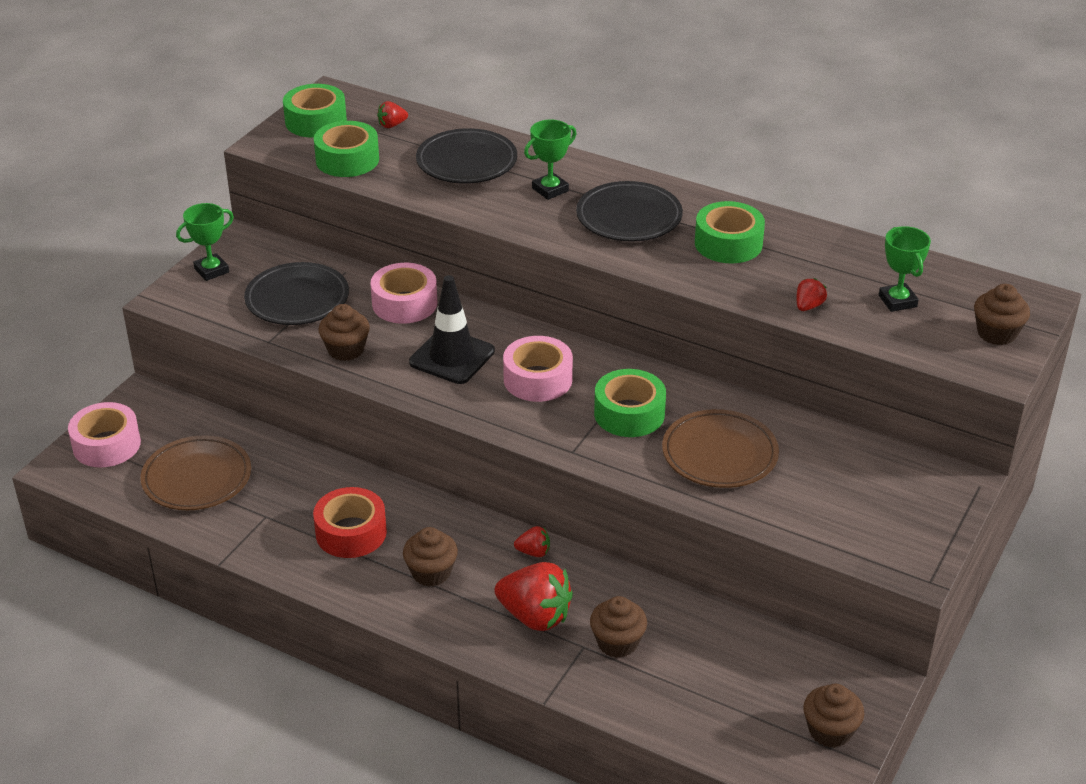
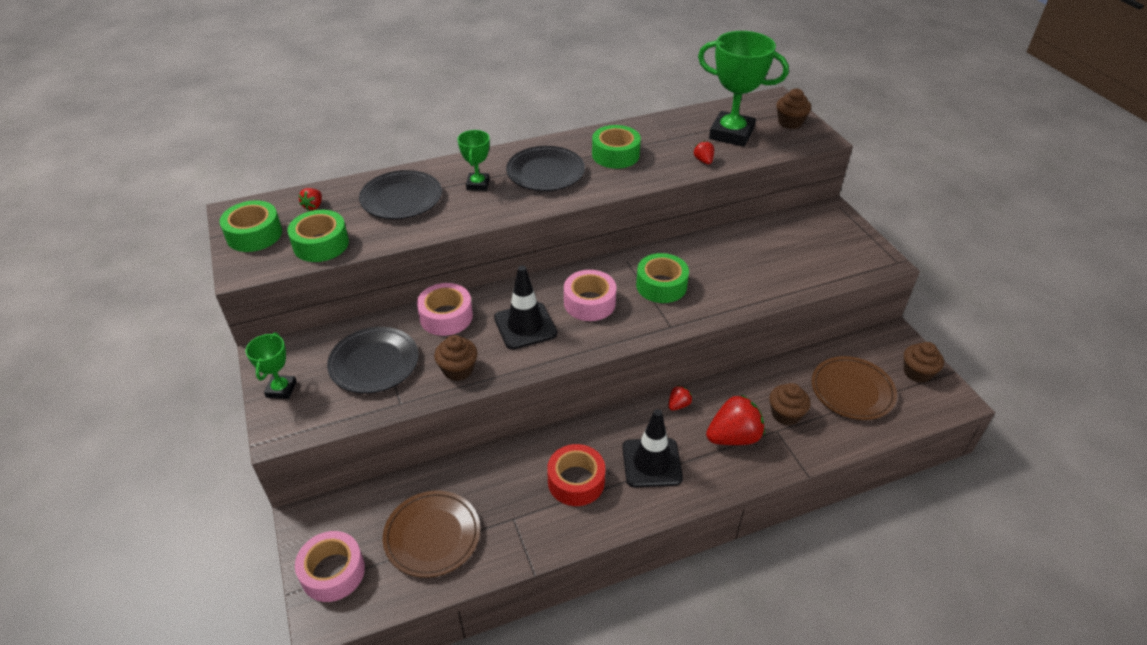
camera: 50 degrees left, 5 degrees up
(431, 572) = (652, 463): brown cupcake -> black traffic cone
(719, 454) = (731, 273): brown plate -> brown plate (852, 391)
(897, 301) = (731, 134): green trophy -> green trophy, size x1.93

